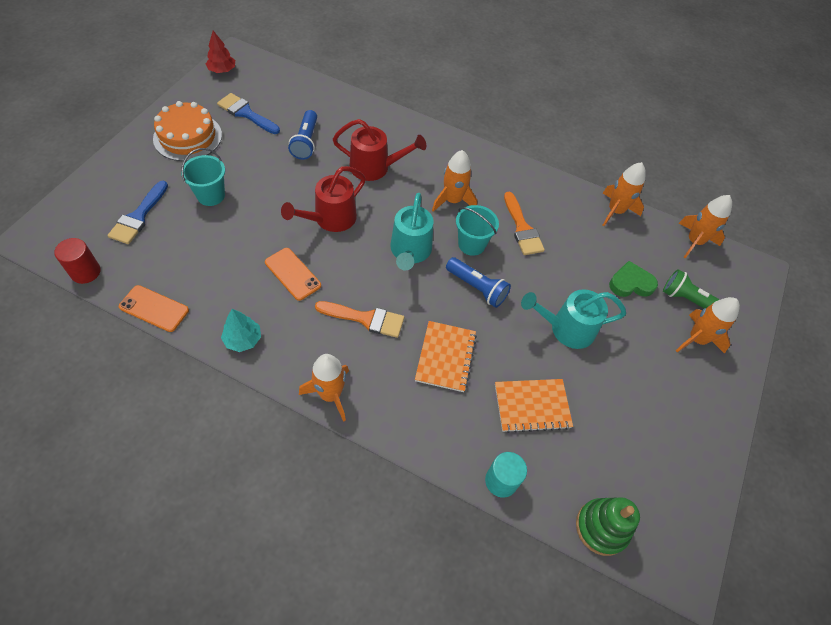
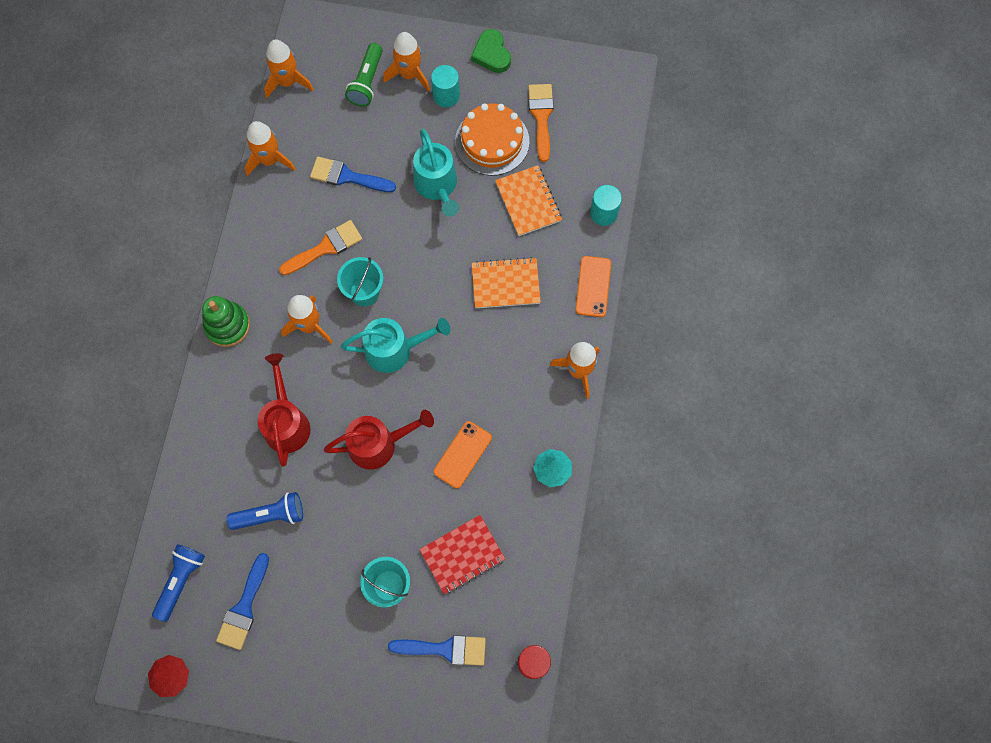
camera: 100 degrees left, 15 degrees up
(154, 309) = (550, 570): orange phone -> orange phone (593, 286)
(188, 137) = (307, 658): orange cake -> orange cake (492, 141)
(206, 249) = (462, 555): none -> red notebook
(330, 219) = (379, 444): red watering can -> red watering can turned 45 degrees counterclockwise
(365, 319) = (490, 366): orange brush -> orange brush (541, 116)
(477, 288) = (418, 274): blue flashlight -> blue flashlight (180, 581)
(589, 260) = (347, 176): none -> blue brush
(601, 527) = (613, 134): green stacking toy -> green stacking toy (227, 325)
(631, 283) = (363, 136): green heart -> green heart (491, 54)
(669, 365) = (446, 95): none -> turquoise cylinder

